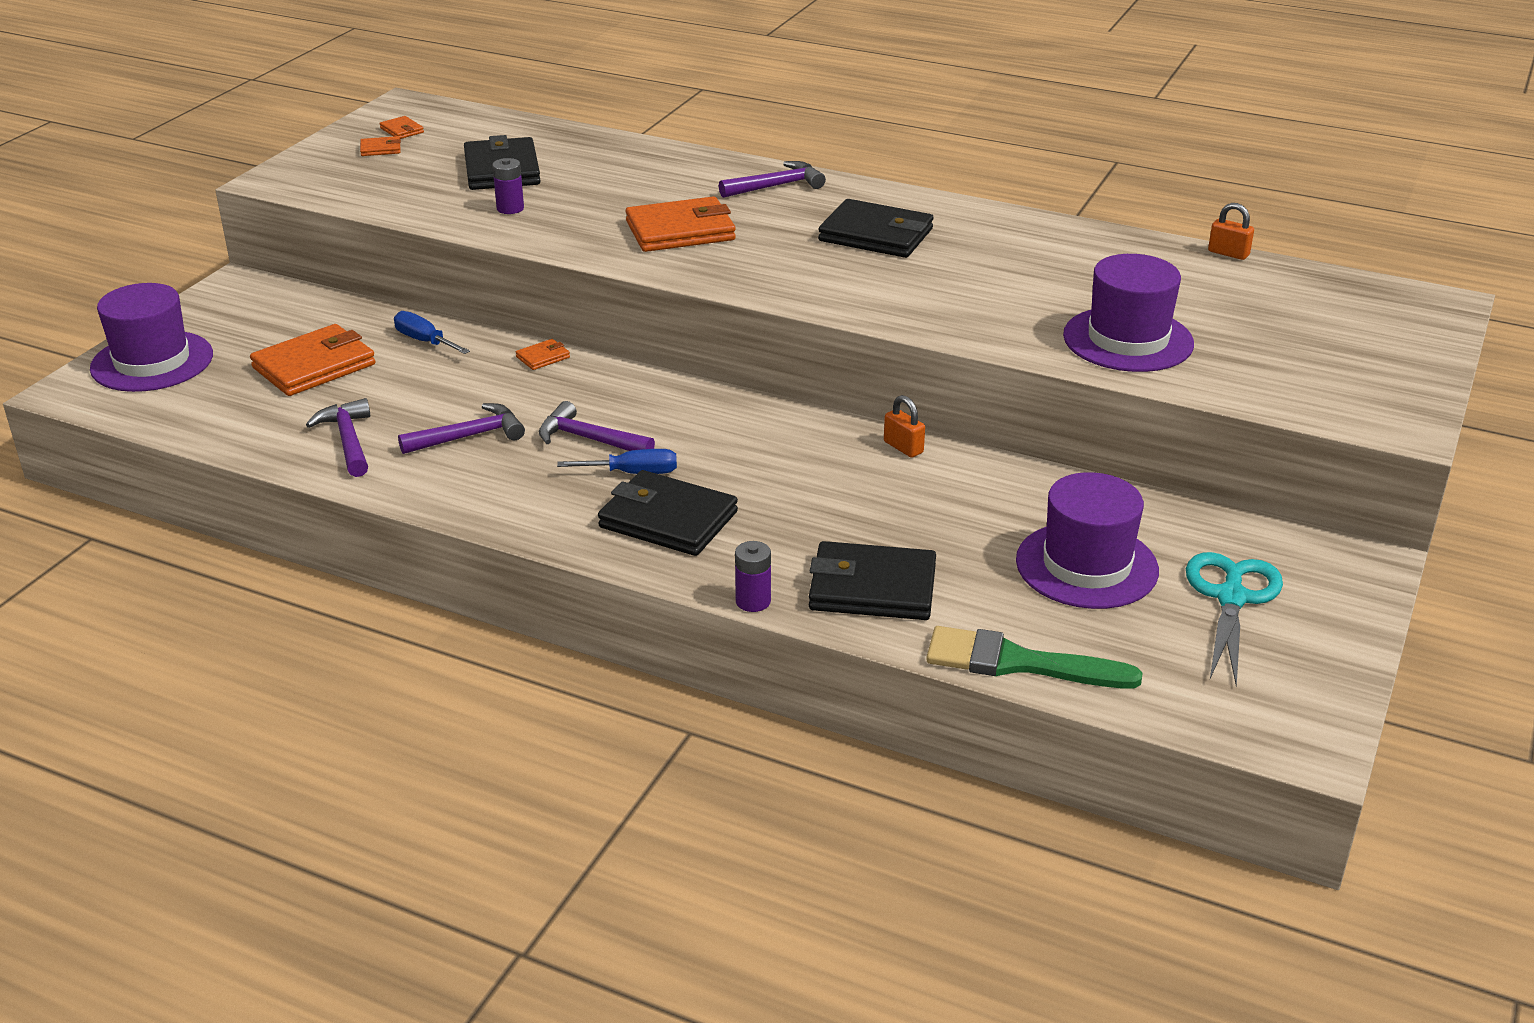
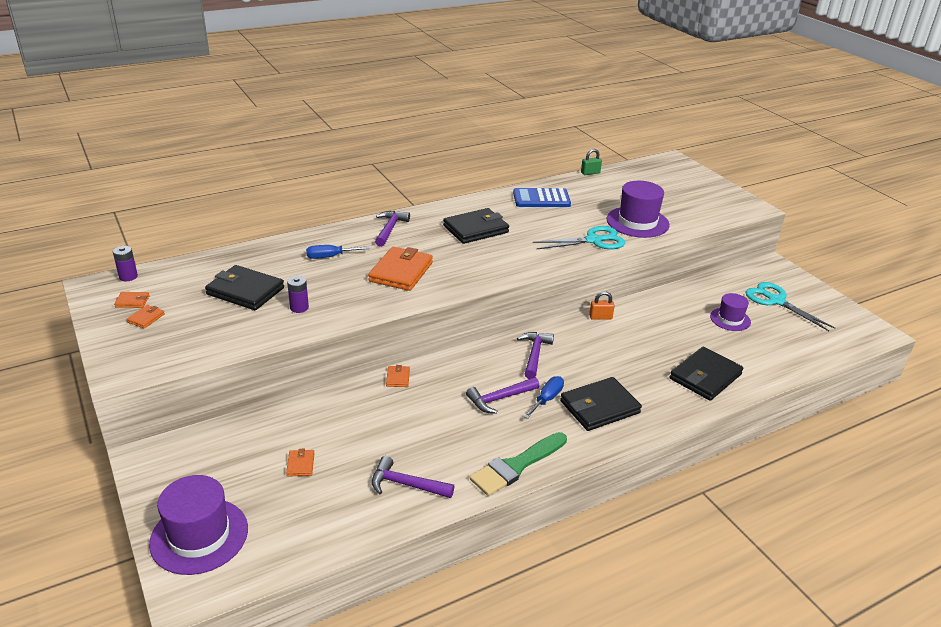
camera: 55 degrees left, 0 degrees up
(314, 366) = (300, 464): orange wallet -> orange wallet, size x0.45
(424, 341) = (326, 410): blue screwdriver -> blue screwdriver (330, 257)
(470, 436) = (452, 437): purple hammer -> purple hammer (534, 354)
(753, 601) = (690, 413): purple battery -> purple battery (128, 276)
(998, 324) = (593, 240): none -> turquoise scissors
(1019, 663) = (786, 367): green brush -> green brush (516, 466)
(1058, 247) = (541, 199): none -> blue calculator
(1086, 565) = (730, 319): purple hat -> purple hat, size x0.60
(1228, 253) = (590, 173): orange padlock -> green padlock

